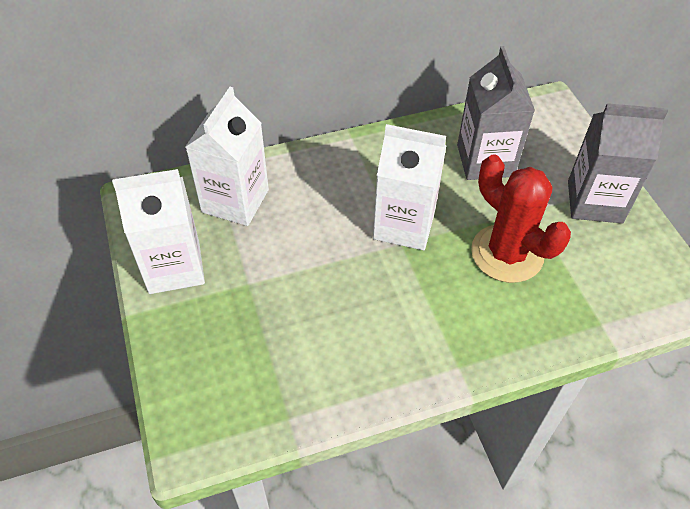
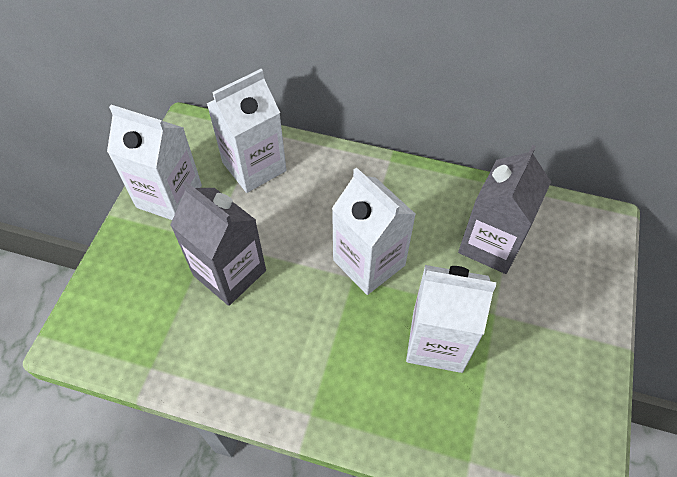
camera: 35 degrees right, 5 degrees up
(507, 253) = (437, 341): red cactus -> white carton
(594, 202) = (565, 342): grey carton -> grey carton (229, 273)

